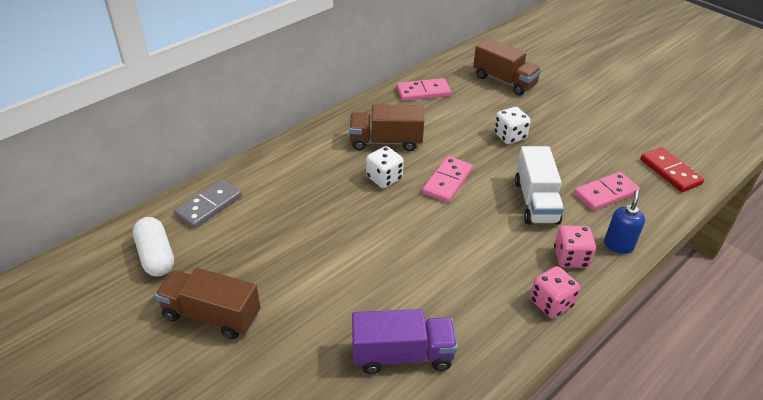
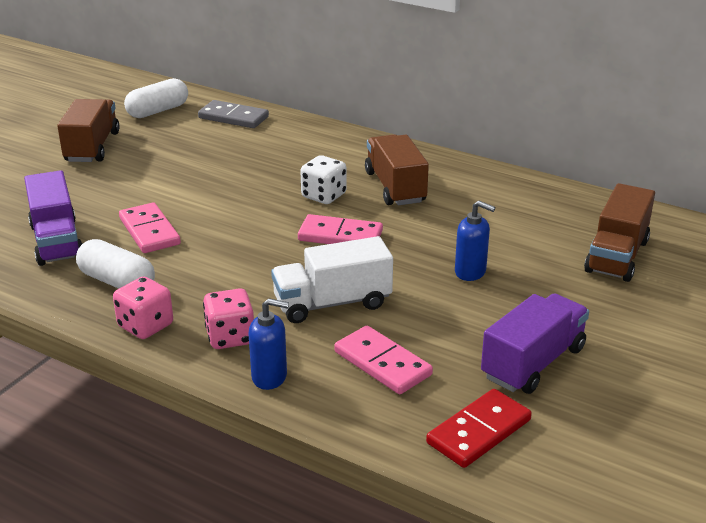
camera: 75 degrees right, 10 degrees down
(423, 92) = (527, 197): pink domino -> pink domino (149, 231)
(484, 316) = (117, 282): none -> white capsule
(509, 136) = (470, 272): white dice -> blue soap dispenser
(608, 138) = (533, 363): none -> purple truck

